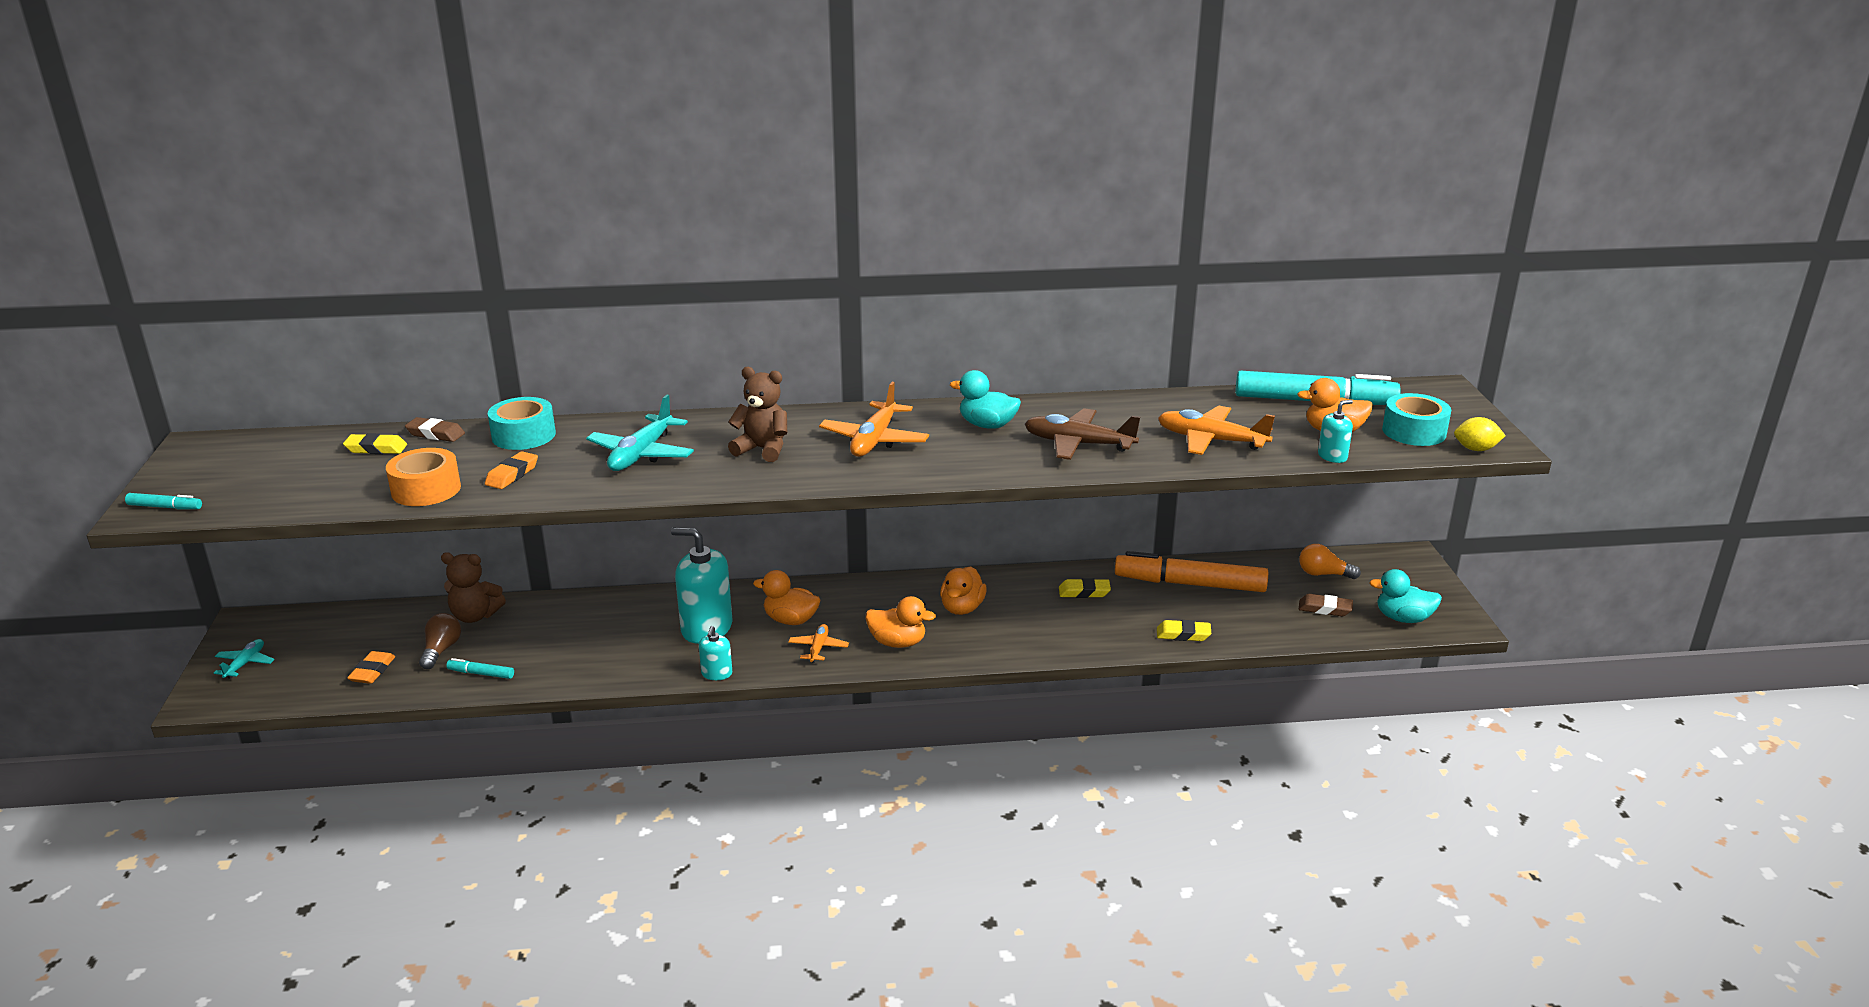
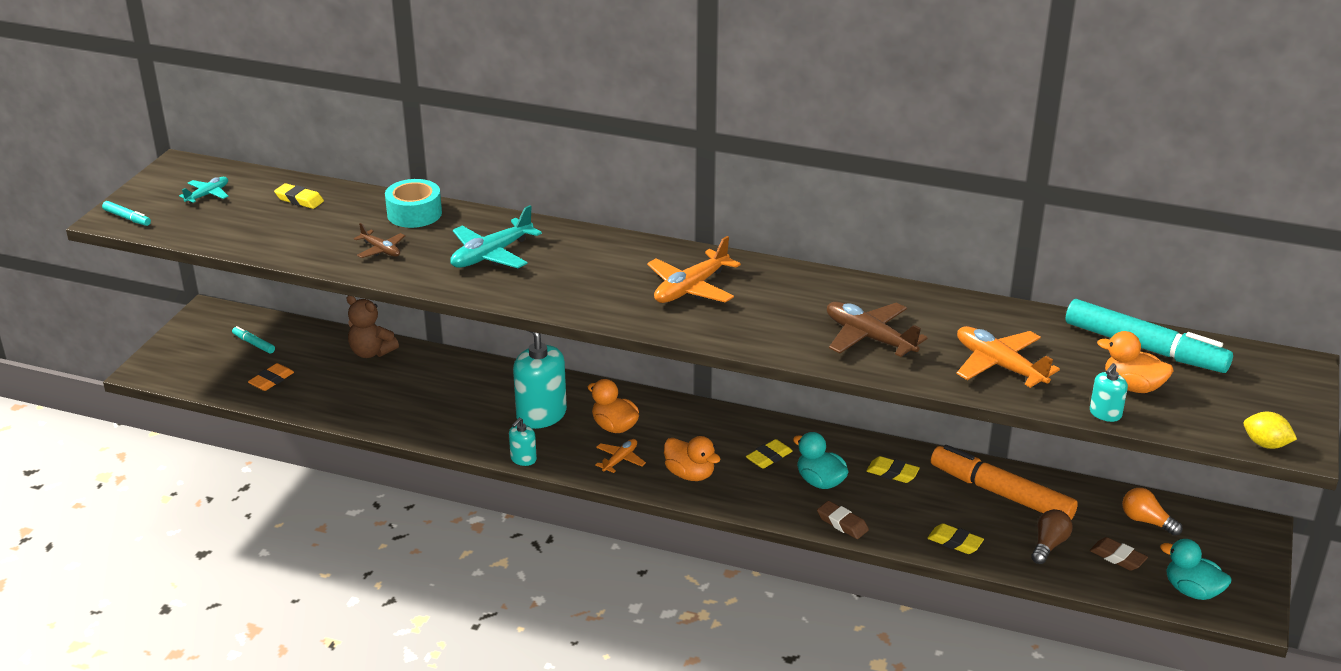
camera: 25 degrees right, 5 degrees up
(245, 664) = (189, 348): turquoise plane -> turquoise plane (208, 195)
(426, 490) = (310, 248): orange tape -> none
(435, 434) = (350, 196): brown eraser -> brown eraser (842, 523)
(441, 650) = (329, 376): brown light bulb -> brown light bulb (1048, 545)
(481, 673) = (347, 405): turquoise marker -> turquoise marker (254, 344)
(512, 475) = (381, 250): orange eraser -> brown plane
(762, 449) = (591, 274): brown teddy bear -> none
(962, 608) = (769, 457): orange duck -> yellow eraser
(987, 425) = (802, 297): turquoise duck -> turquoise duck (820, 482)
(1332, 456) = (1105, 414): turquoise soap dispenser -> turquoise soap dispenser turned 135 degrees clockwise
(1414, 431) = (1218, 408): turquoise tape -> none

